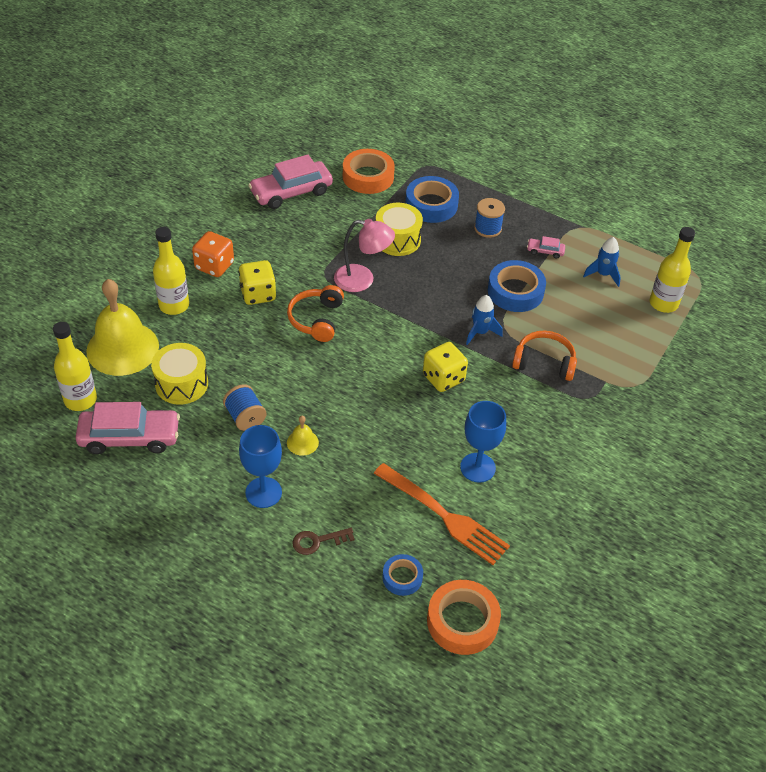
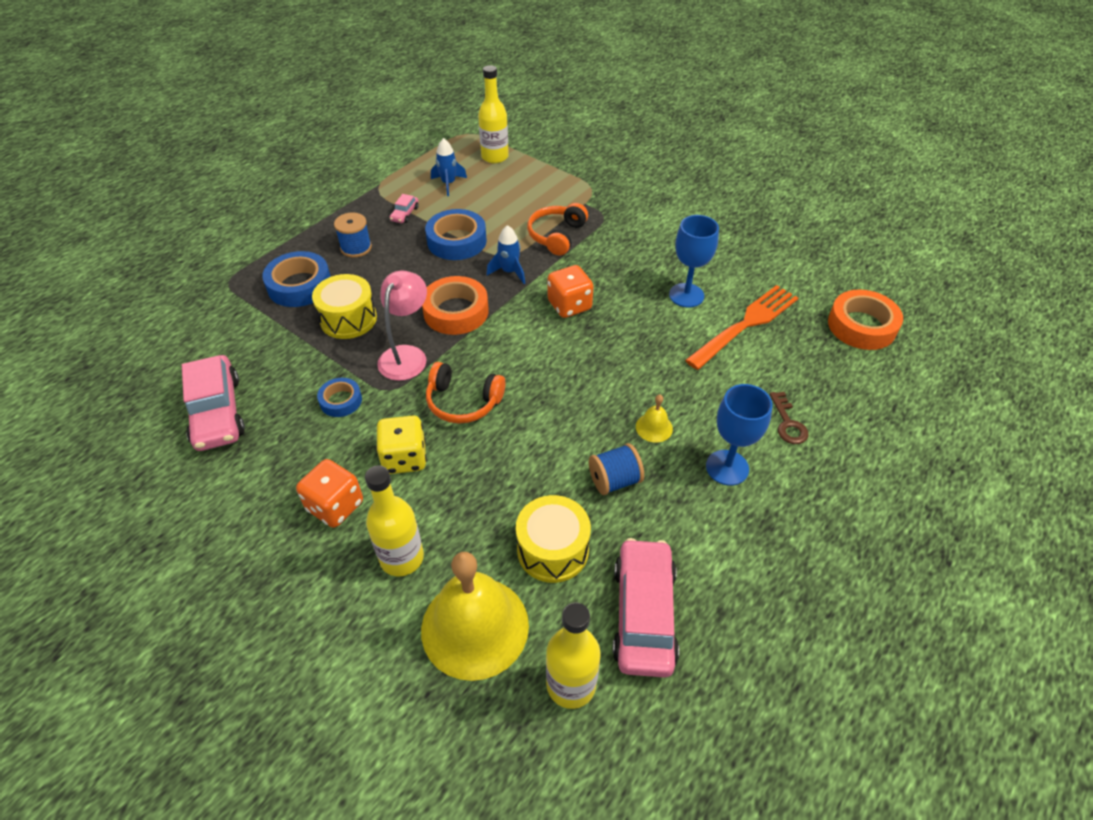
camera: 80 degrees left, 0 degrees up
(368, 177) = (223, 334): orange tape -> orange tape (456, 311)
(402, 577) = (821, 361): blue tape -> blue tape (341, 401)
(443, 378) = (569, 305): yellow dice -> orange dice

